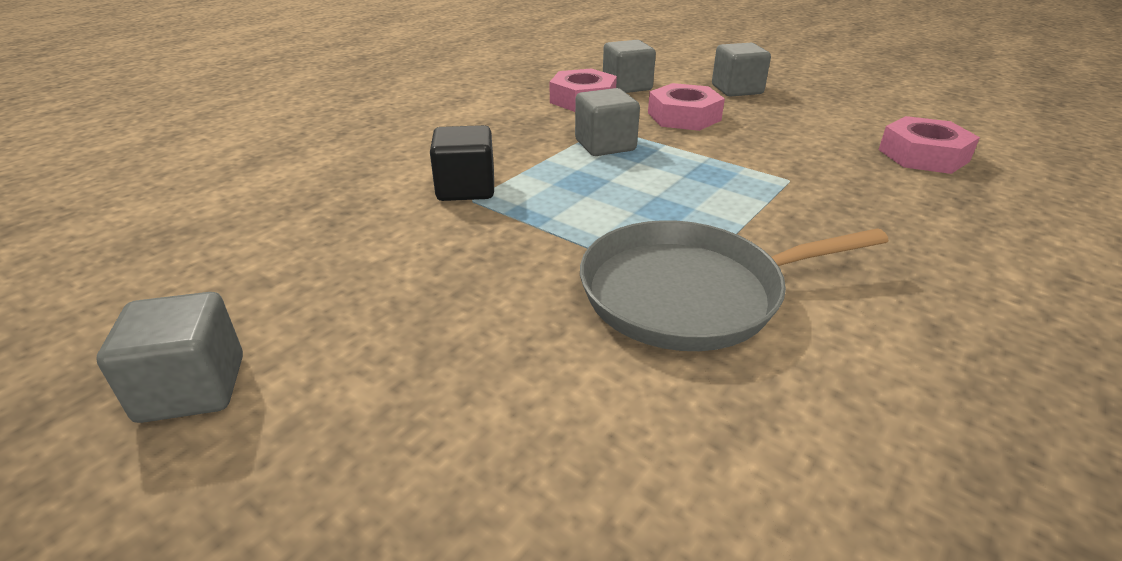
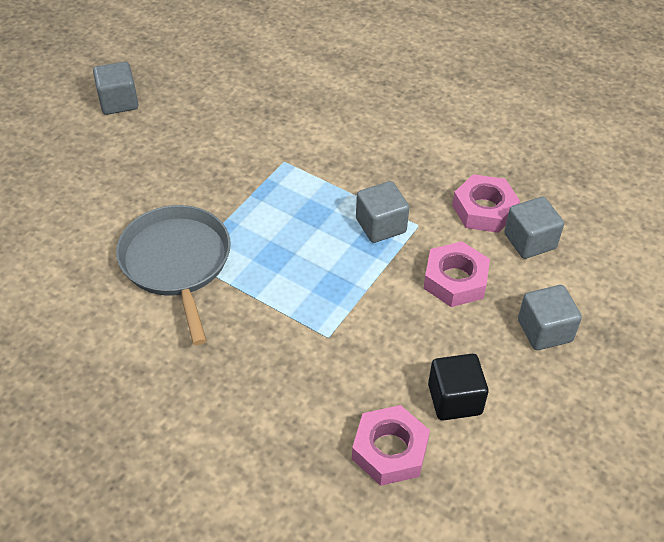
camera: 85 degrees right, 15 degrees up
(466, 188) = (299, 157): black cube -> black cube (454, 399)

